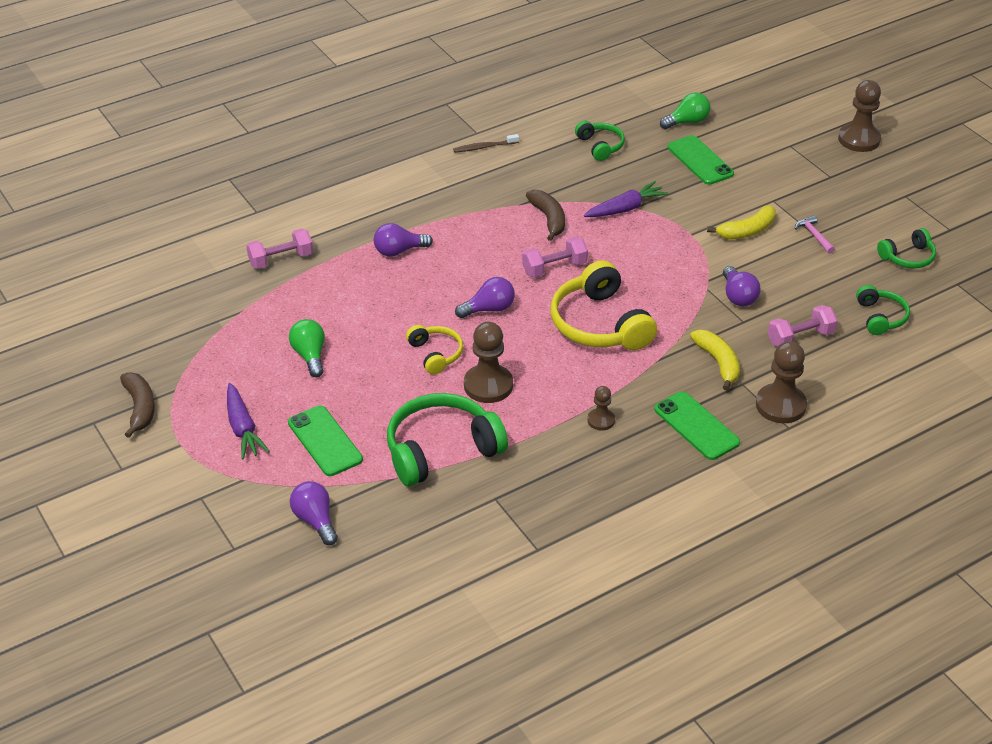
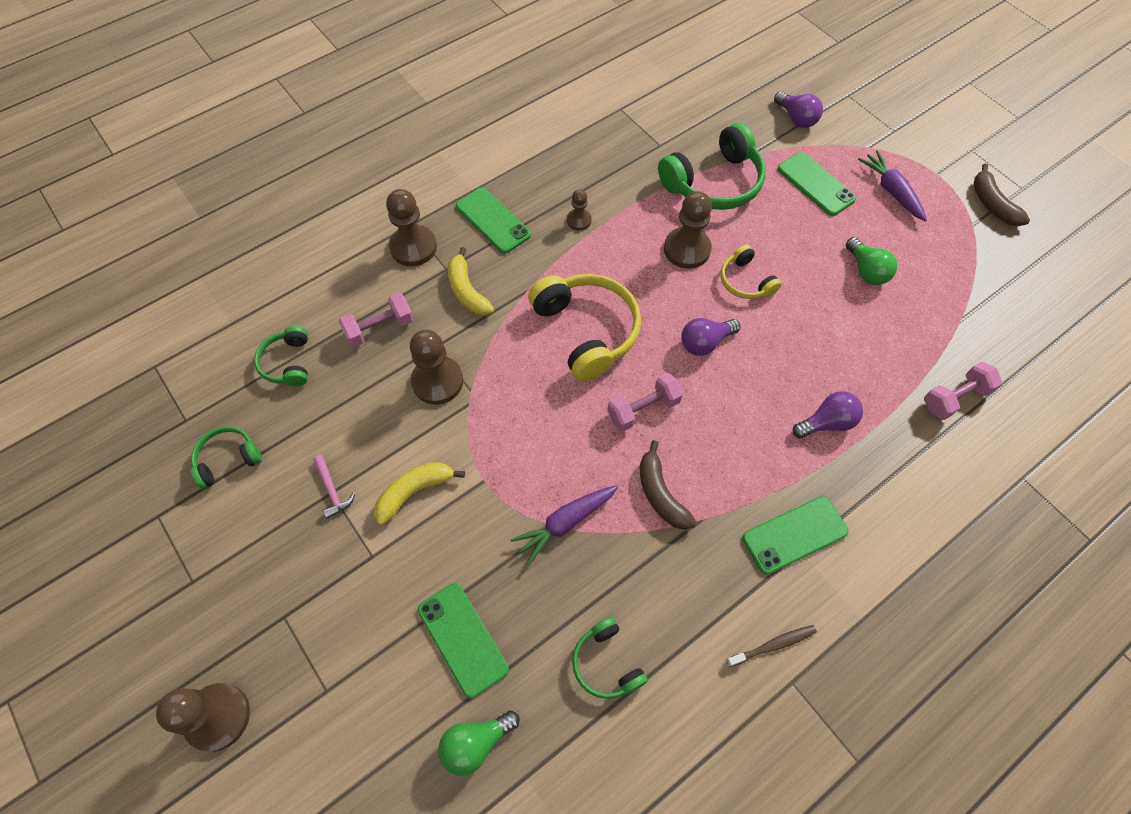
camera: 175 degrees right, 20 degrees up
(450, 193) = (794, 535): none -> green phone
(738, 296) = (437, 381): purple light bulb -> brown pawn

